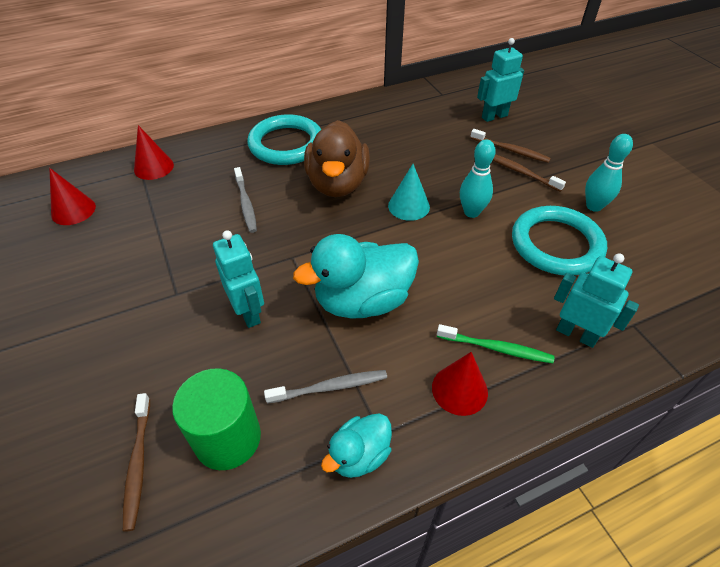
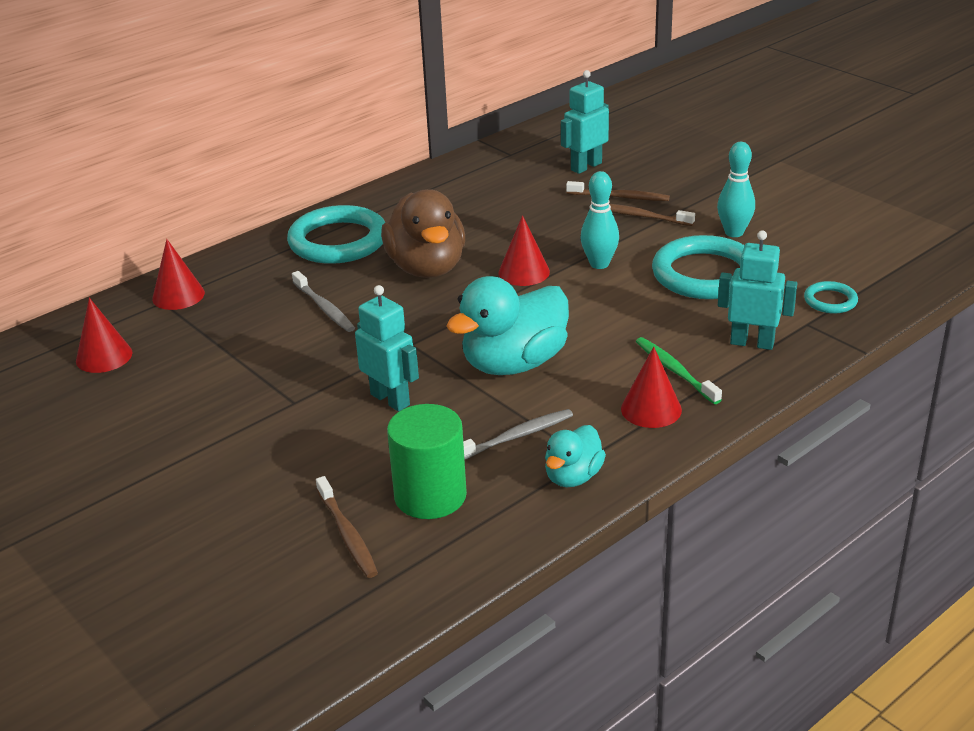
camera: 15 degrees left, 15 degrees down
(409, 206) = (524, 272): turquoise cone -> red cone
(496, 348) = (675, 371): green toothbrush -> green toothbrush turned 120 degrees counterclockwise
(662, 303) = (830, 301): none -> turquoise ring

